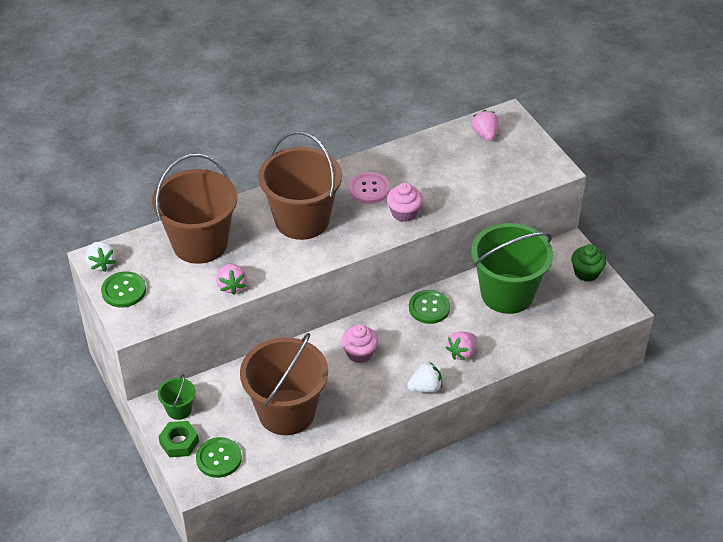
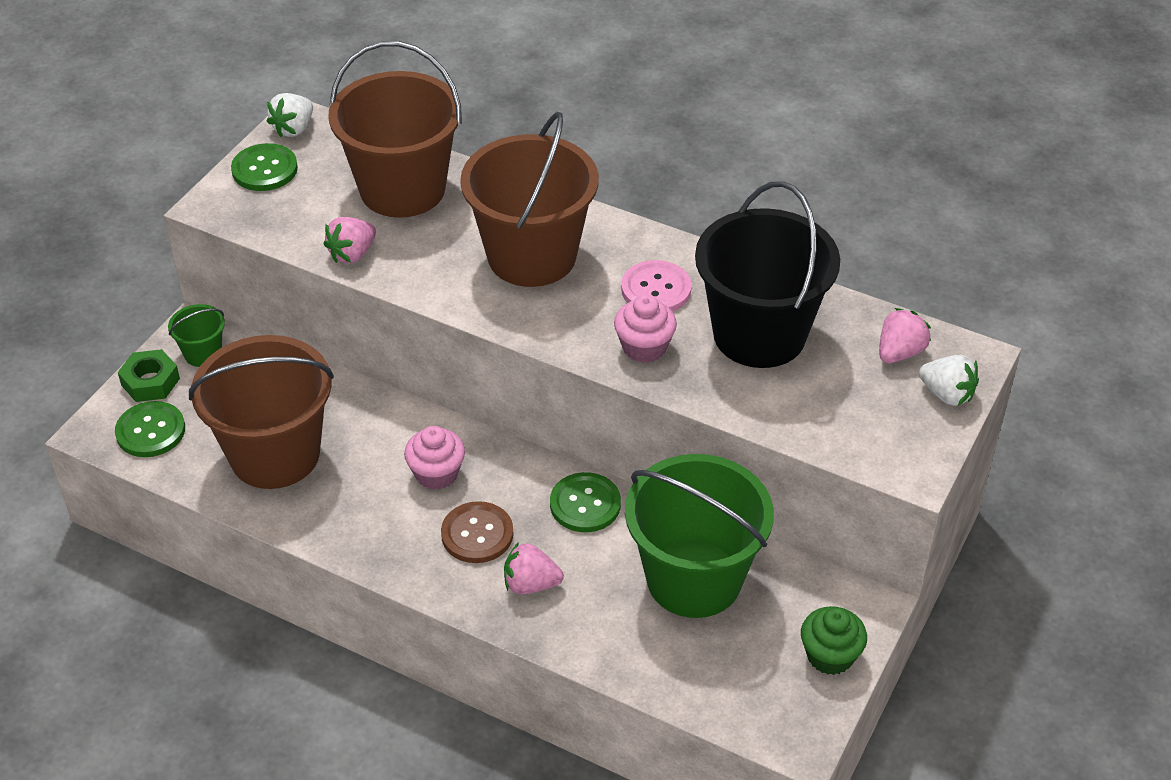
camera: 55 degrees right, 0 degrees up
(413, 357) = (477, 534): none -> brown button
(425, 388) = (430, 576): white strawberry -> white strawberry (947, 394)
(432, 171) = (759, 334): none -> black bucket

